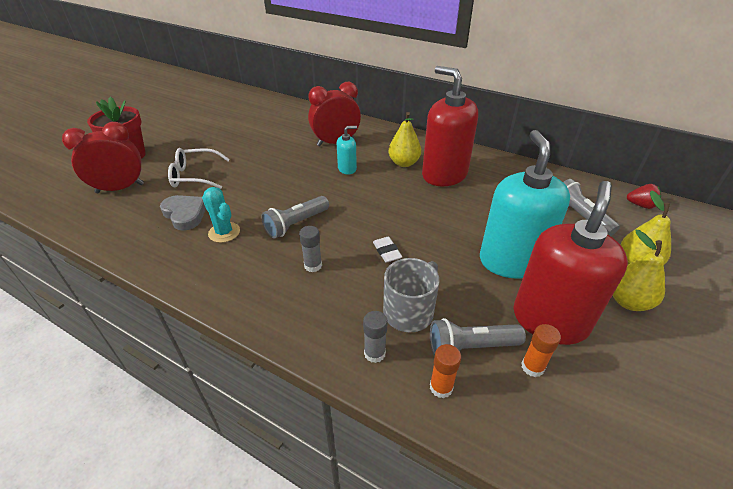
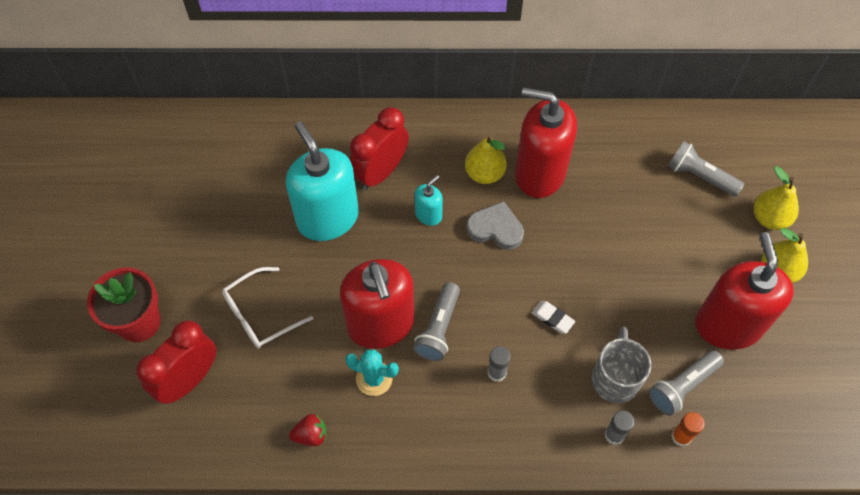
camera: 30 degrees left, 20 degrees up
(185, 214) = (307, 377): grey heart -> grey heart (495, 229)
(260, 207) = (381, 324): none -> red soap dispenser
(511, 261) = (667, 271): turquoise soap dispenser -> turquoise soap dispenser (327, 218)
(532, 367) = (735, 380): orange glue stick -> none
(640, 205) = (747, 131): red strawberry -> red strawberry (311, 435)

